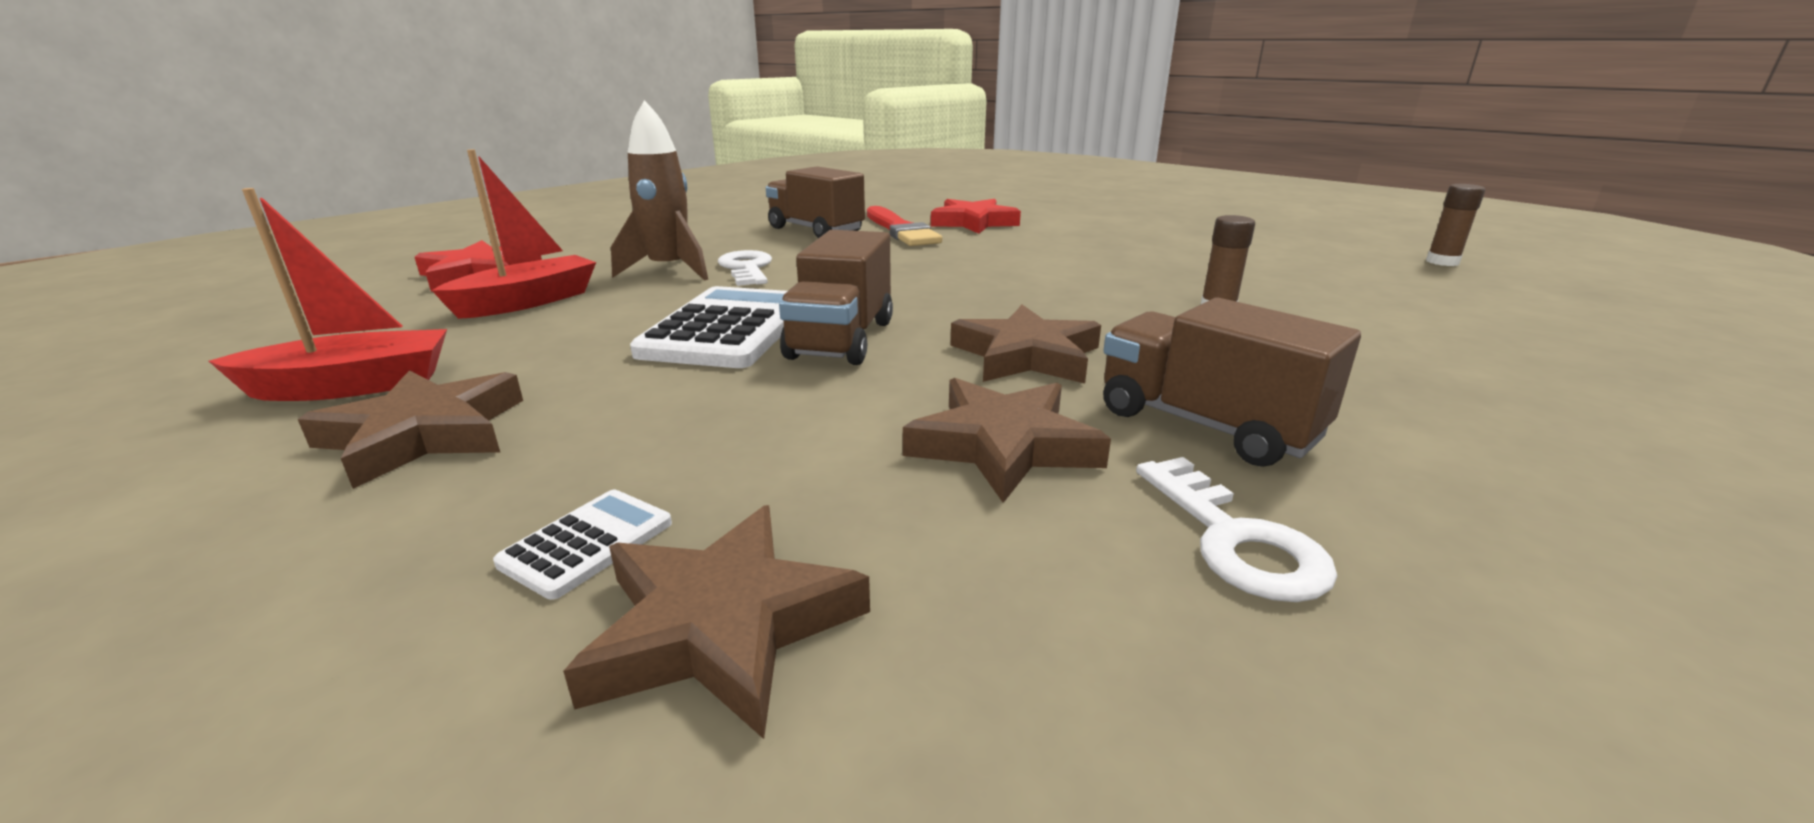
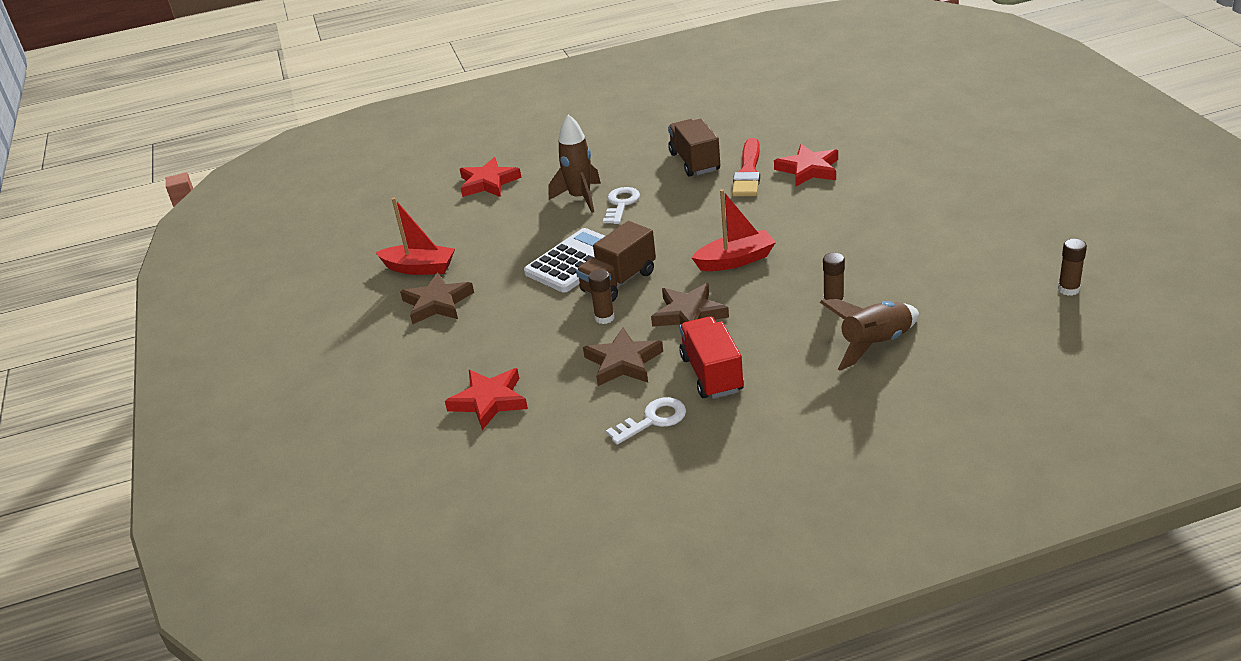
camera: 35 degrees right, 10 degrees up
(528, 302) = (501, 216): red boat -> red boat (735, 260)
(587, 543) = (468, 365): white calculator -> none
(722, 625) = (489, 401): brown star -> red star
(872, 387) = (604, 318): none -> brown glue stick
(1205, 425) = (711, 374): brown truck -> red truck
(1235, 540) = (653, 420): white key -> white key turned 135 degrees counterclockwise
(1366, 338) = (875, 344): none -> brown rocket

